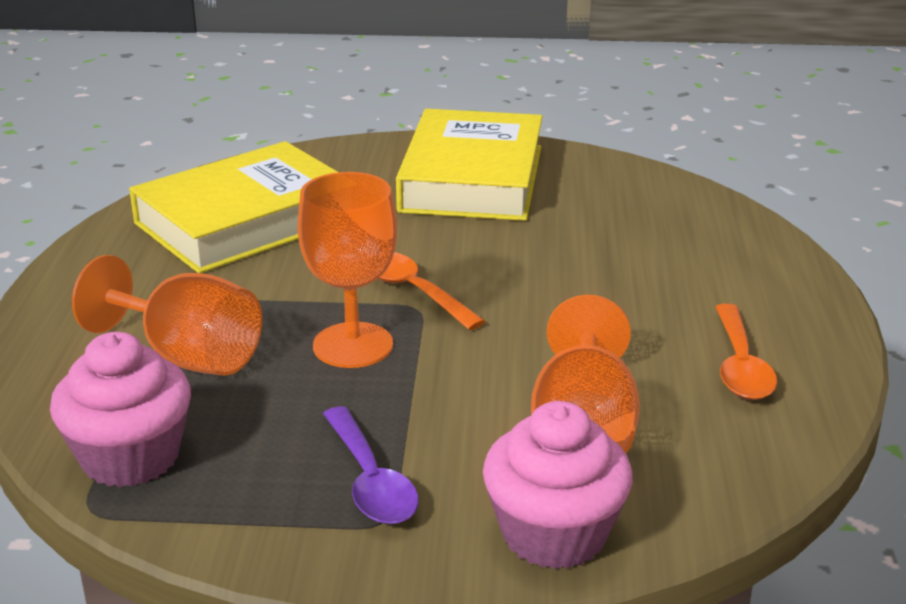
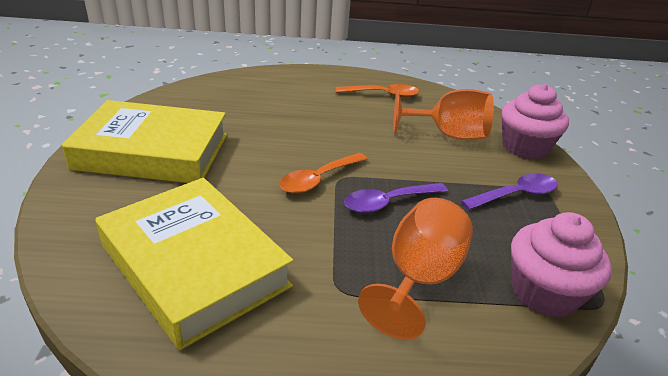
camera: 95 degrees left, 5 degrees up
(353, 345) = (388, 202): orange goblet -> purple spoon

